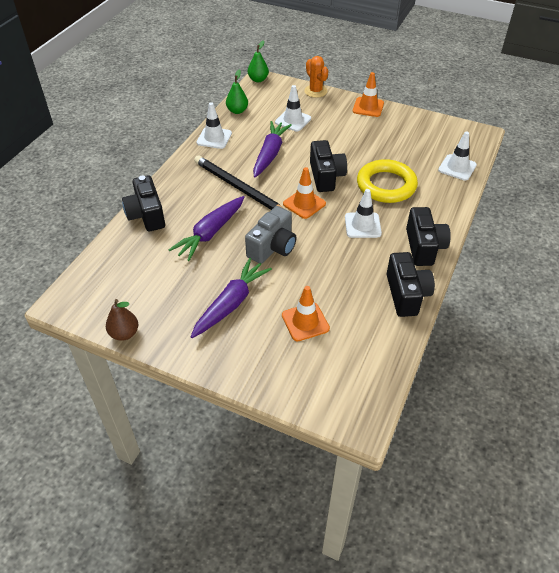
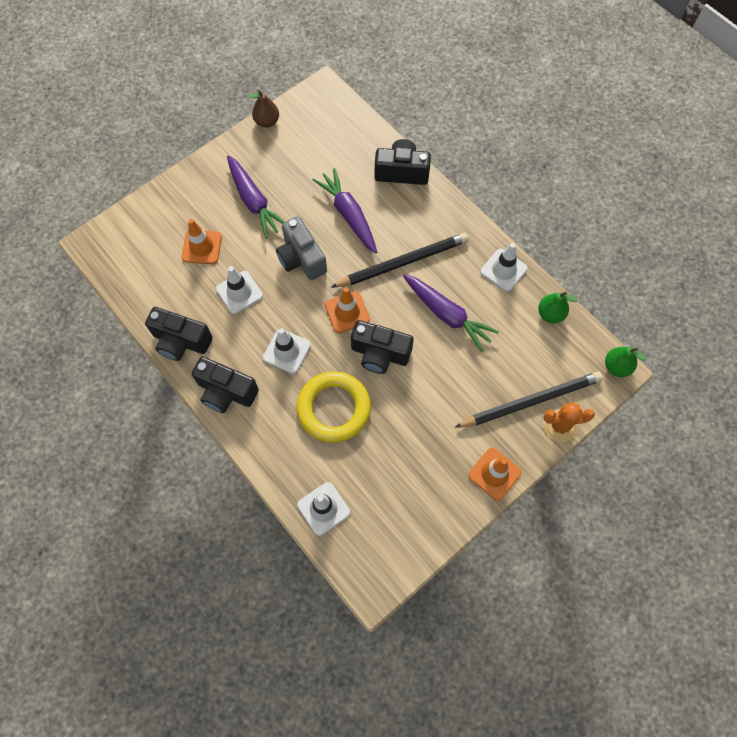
camera: 115 degrees right, 20 degrees up
(293, 120) = (503, 368): white traffic cone -> white traffic cone (239, 292)
(308, 105) = (530, 401): none -> black pencil

